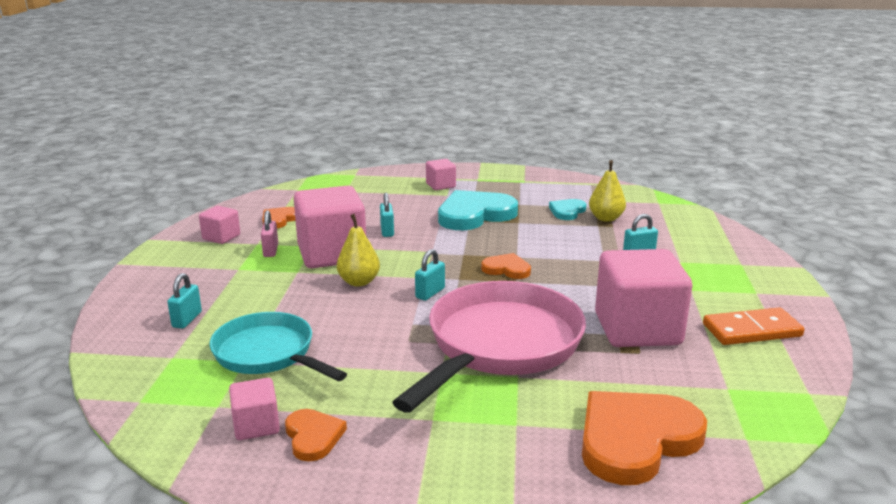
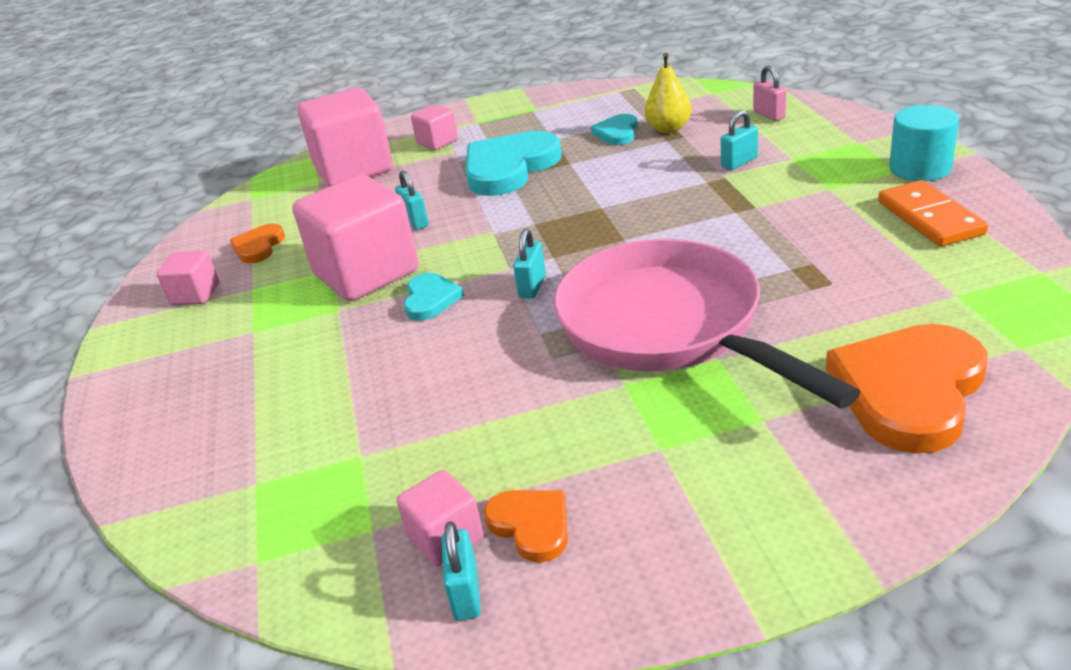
camera: 15 degrees left, 10 degrees up
(187, 319) = (236, 424): turquoise padlock -> turquoise padlock (466, 593)
(268, 354) = (386, 434): turquoise pan -> none
(270, 251) = (279, 293): pink padlock -> pink padlock (769, 115)
(359, 282) = (430, 299): yellow pear -> turquoise heart
(500, 345) = (668, 326): pink pan -> pink pan turned 45 degrees counterclockwise
(507, 269) = (602, 227): orange heart -> none
(637, 329) = (808, 255): pink cube -> pink cube (353, 169)
(752, 330) = (930, 218): orange domino -> orange domino turned 75 degrees counterclockwise
(773, 295) = (920, 168): none -> turquoise cylinder

